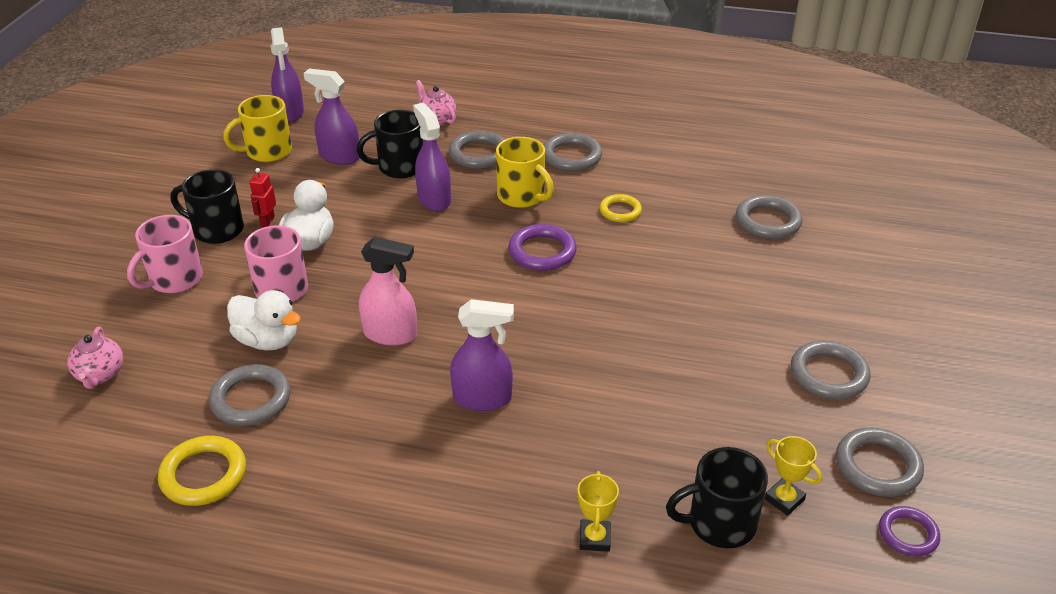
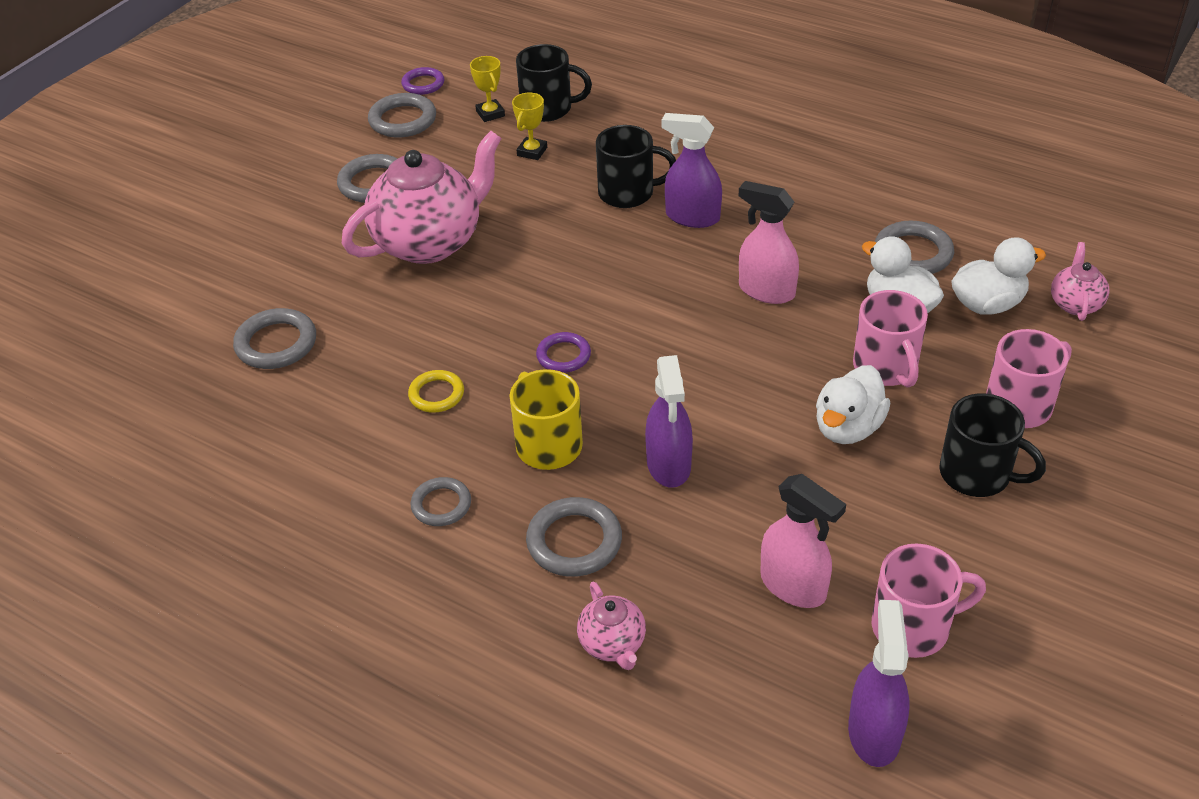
camera: 160 degrees left, 5 degrees up
(184, 359) = (987, 304): none -> white duck
(203, 475) = (950, 201): yellow ring -> none
(267, 151) = (913, 627): yellow mug -> pink mug
(267, 221) = (906, 475): red robot -> none
(339, 156) = (793, 586): purple spray bottle -> pink spray bottle
(399, 167) = (703, 540): black mug -> black mug (628, 193)
(542, 252) = (563, 356): purple ring -> purple ring, size x0.65
(571, 156) = (441, 505): grey ring -> grey ring, size x0.65
(595, 538) = (643, 115): yellow trophy -> yellow trophy (532, 151)
(720, 323) = (430, 242): none -> pink teapot

